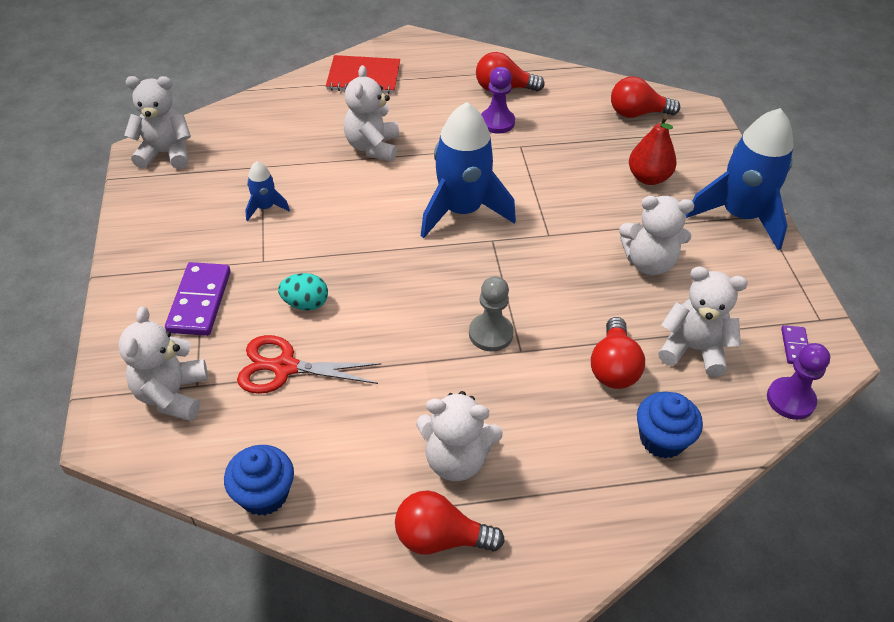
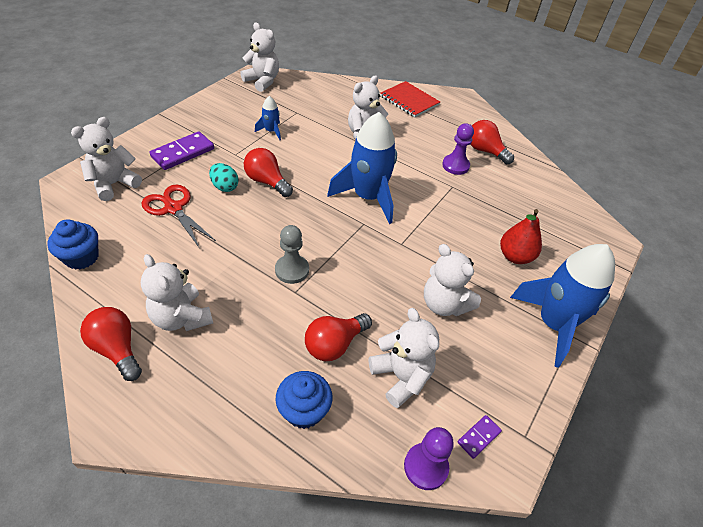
camera: 40 degrees right, 0 degrees up
(637, 113) = (560, 216): red light bulb -> red light bulb (267, 182)

